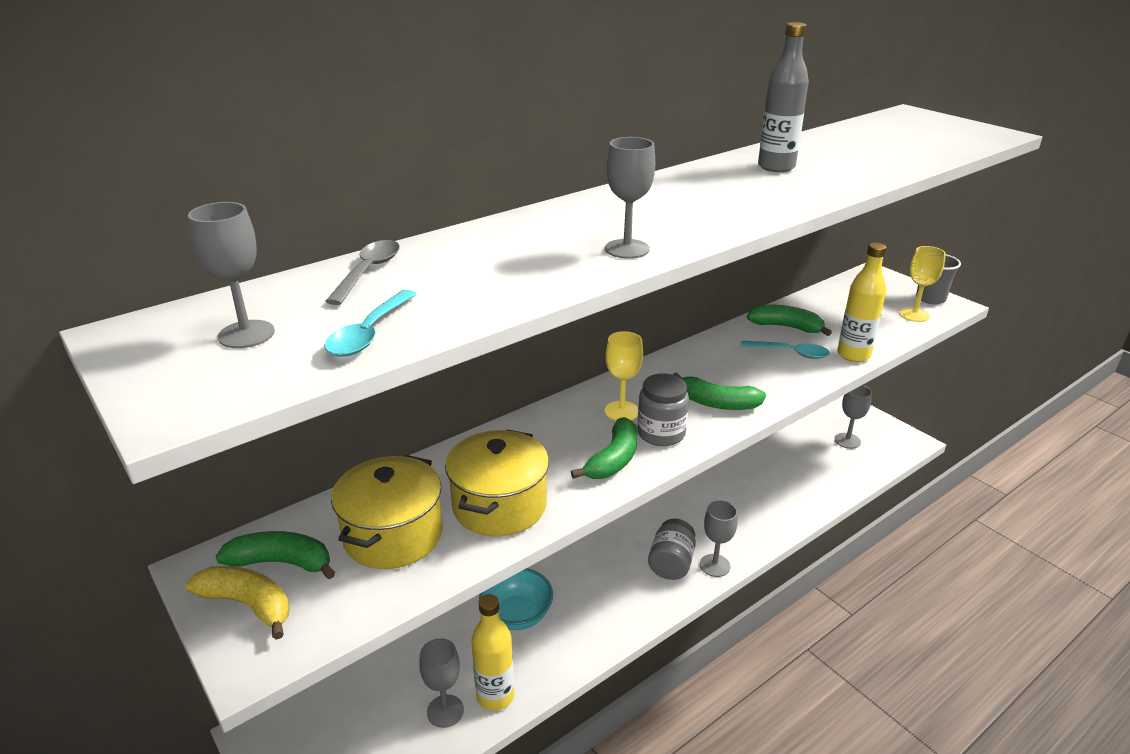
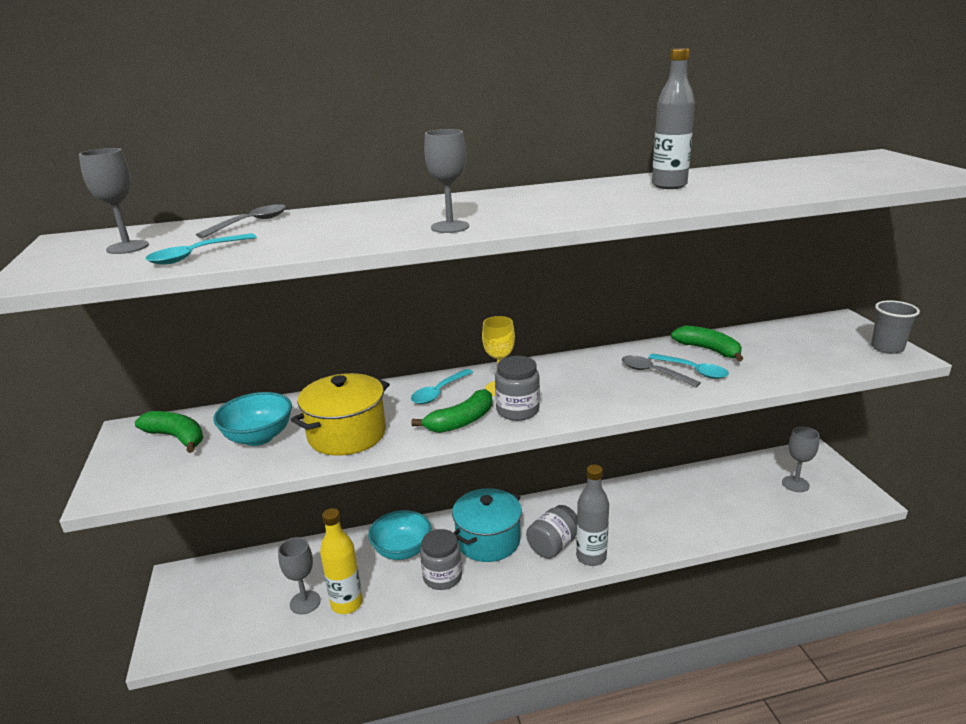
camera: 25 degrees right, 5 degrees down
(248, 604) = (135, 457): yellow banana -> none
(393, 535) = (259, 437): yellow pot -> turquoise bowl
(559, 430) = (439, 392): none -> turquoise spoon
(581, 632) = (442, 577): none -> grey jar
(602, 577) = (488, 540): none -> turquoise pot
(714, 565) = (591, 557): grey goblet -> grey bottle
(717, 403) = (587, 397): green banana -> none
(756, 362) = (653, 373): none -> grey spoon
(853, 355) = (756, 382): yellow bottle -> none
(914, 315) = (855, 359): yellow goblet -> none

